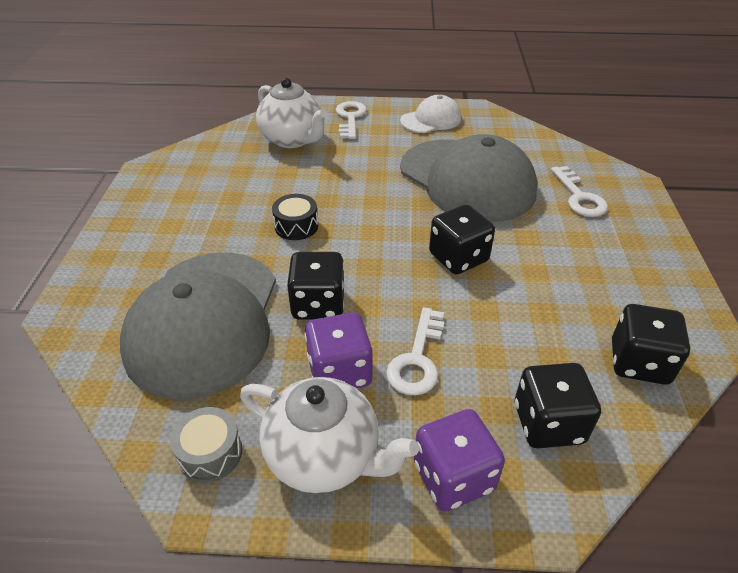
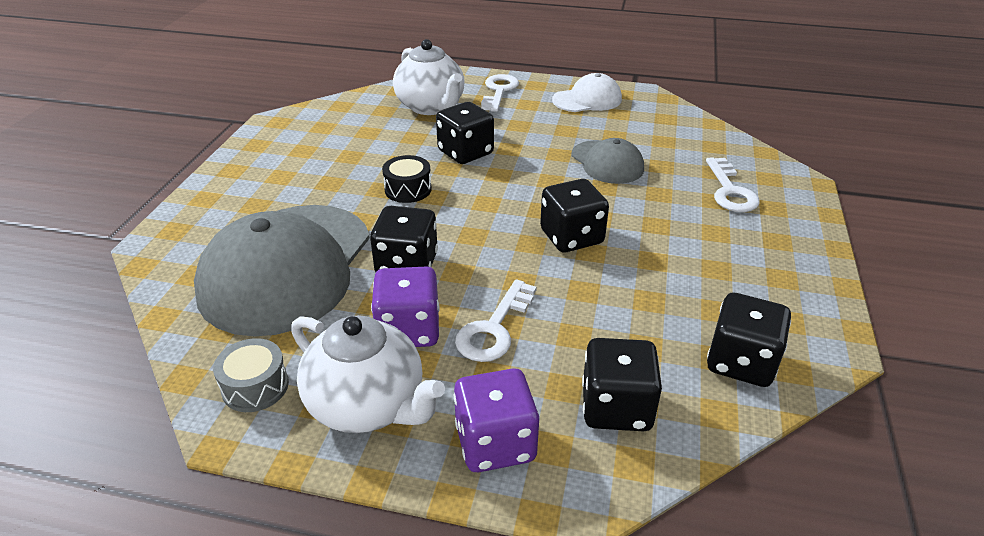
camera: 10 degrees right, 5 degrees down
(338, 183) = (465, 153): none -> black dice
(467, 180) = (607, 162): grey cap -> grey cap, size x0.50

